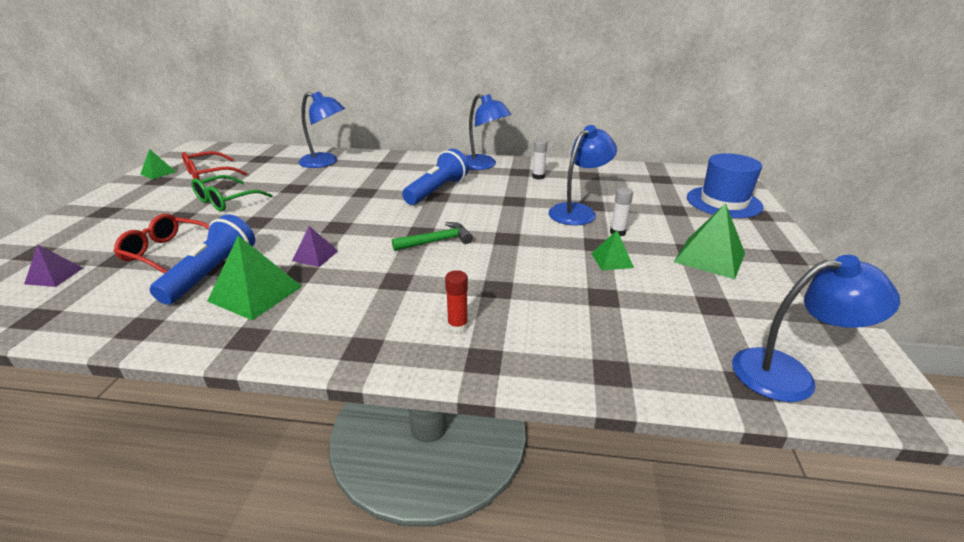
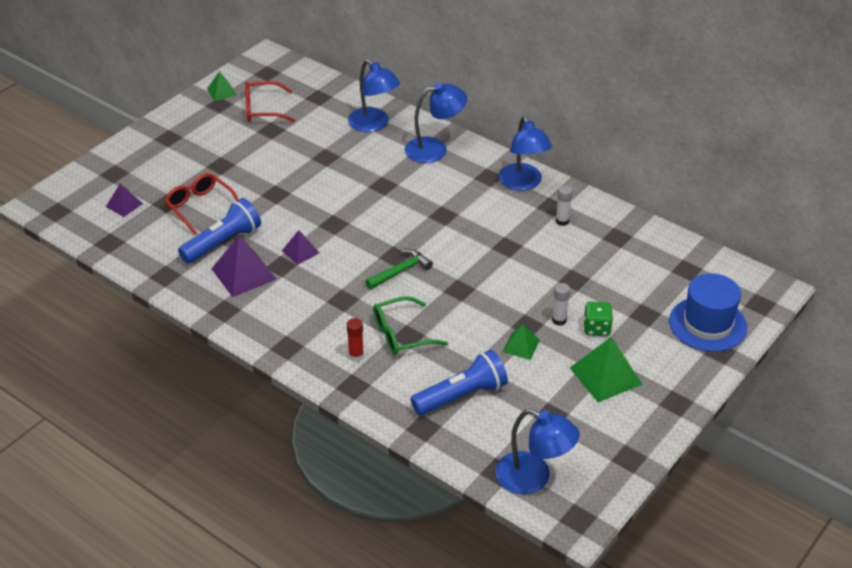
camera: 30 degrees right, 10 degrees up
(226, 201) = (263, 156): green glasses -> green glasses (401, 334)
(255, 293) = (243, 274): green pyramid -> purple pyramid
(437, 190) = (448, 207): blue flashlight -> blue flashlight (462, 396)
(437, 241) = (400, 271): green hammer -> green hammer turned 45 degrees counterclockwise
(578, 211) = (551, 282): blue lamp -> blue lamp (435, 149)
(654, 228) = (596, 328): none -> green dice

